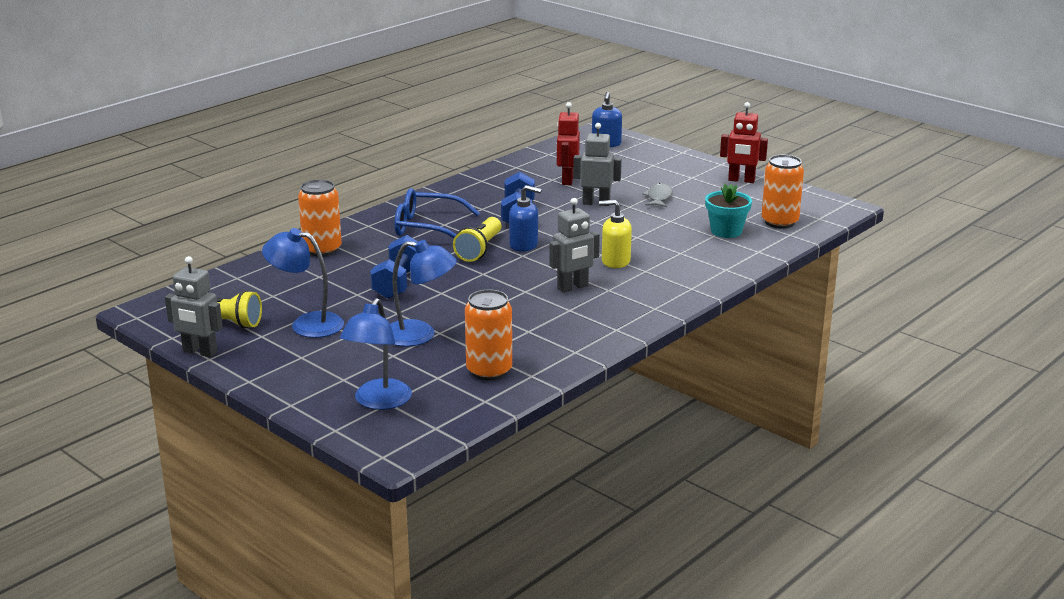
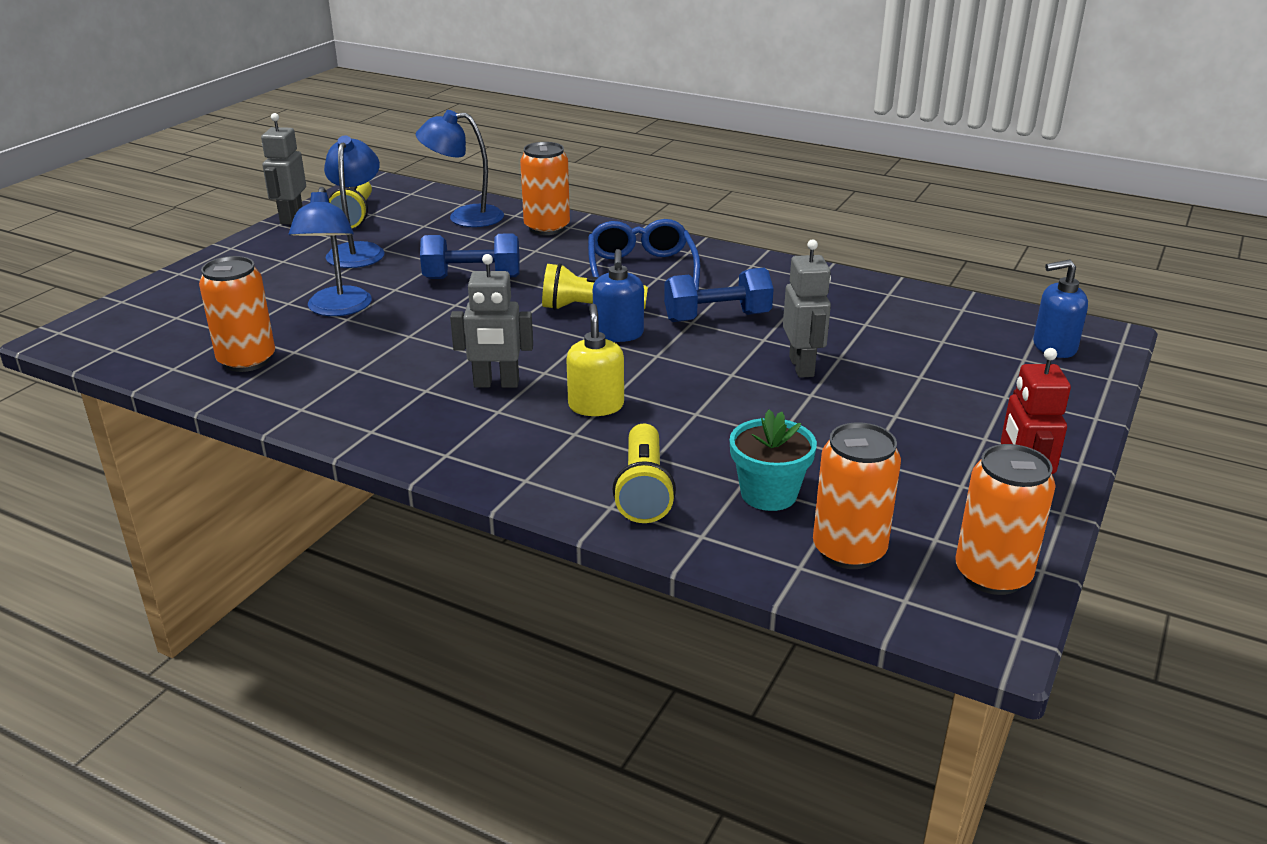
camera: 75 degrees right, 5 degrees up
(378, 402) = (178, 312): blue lamp -> blue lamp (464, 217)
(567, 180) = (872, 335): red robot -> none
(573, 287) = (496, 384): grey robot -> grey robot turned 45 degrees counterclockwise
(659, 197) = (866, 416): grey fish -> none
(712, 259) = (644, 490): none -> yellow flashlight
(805, 199) = (992, 575): none -> orange can

